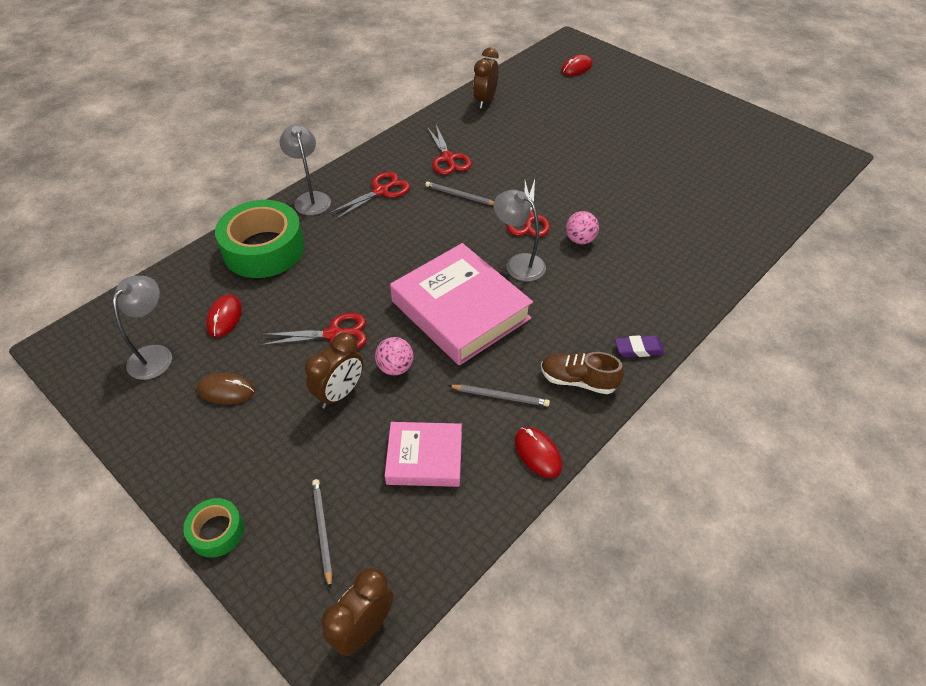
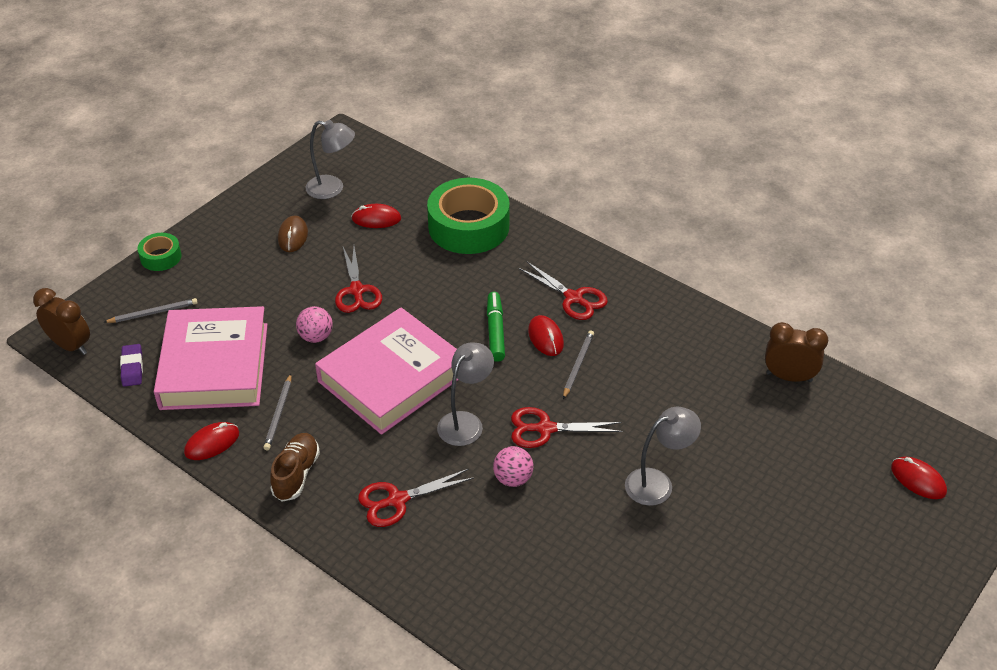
camera: 85 degrees right, 5 degrees down
(310, 198) = (551, 246): grey lamp -> grey lamp (657, 483)
(340, 393) = (287, 304): brown clock -> none
(412, 239) = (495, 331): none -> green marker
(424, 458) = (214, 366): pink book -> pink book, size x1.76
(425, 211) = (545, 337): none -> red mouse
(448, 158) = (648, 349): red scissors -> red scissors (397, 500)
(638, 349) = (338, 528): purple eraser -> purple eraser (132, 368)

